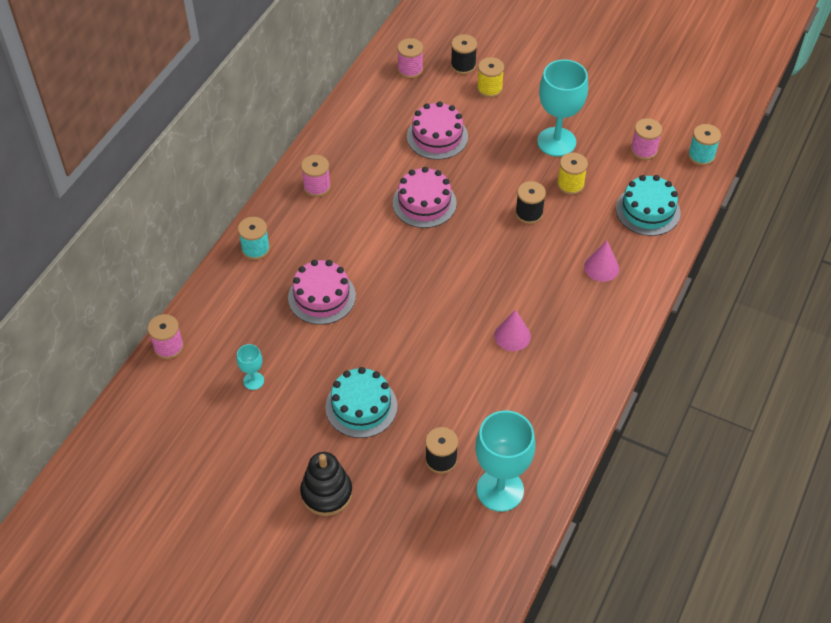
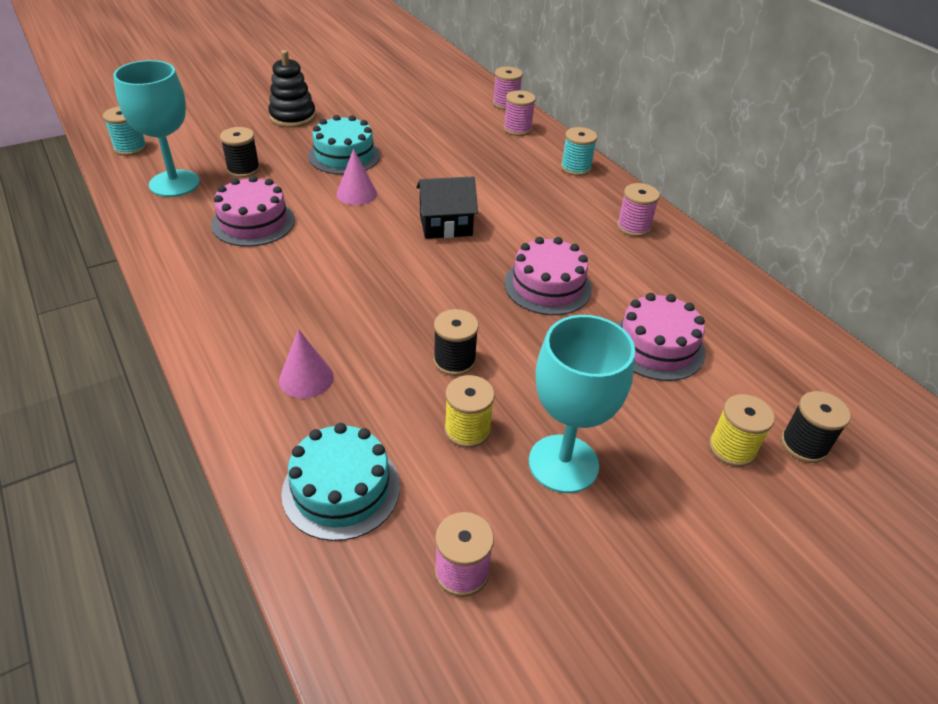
camera: 120 degrees right, 10 degrees down
(253, 381) = (431, 123): turquoise goblet -> none
(322, 297) = (482, 179): pink cake -> pink cake (253, 222)
(403, 286) = (445, 225): none -> black house
(410, 69) = (816, 383): pink spool -> pink spool (517, 129)
(512, 336) = (305, 262): pink cone -> pink cone (356, 194)
(701, 156) = (378, 660): turquoise spool -> turquoise spool (130, 148)

